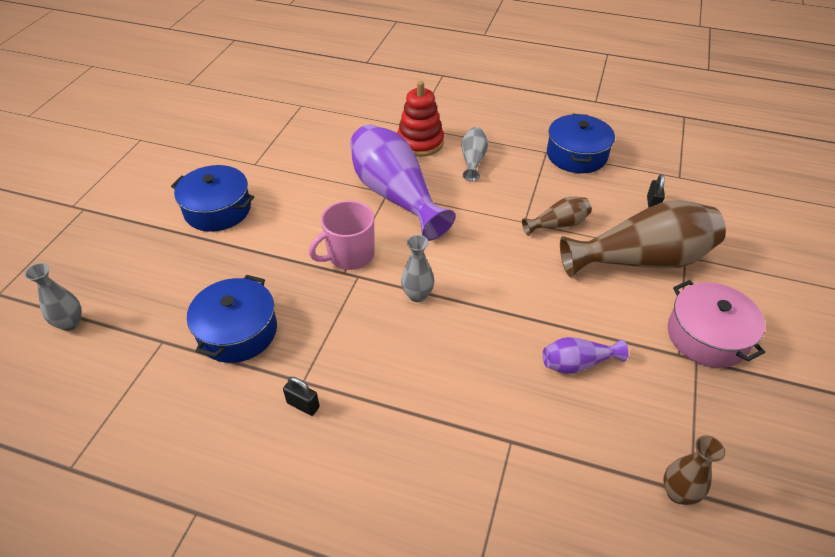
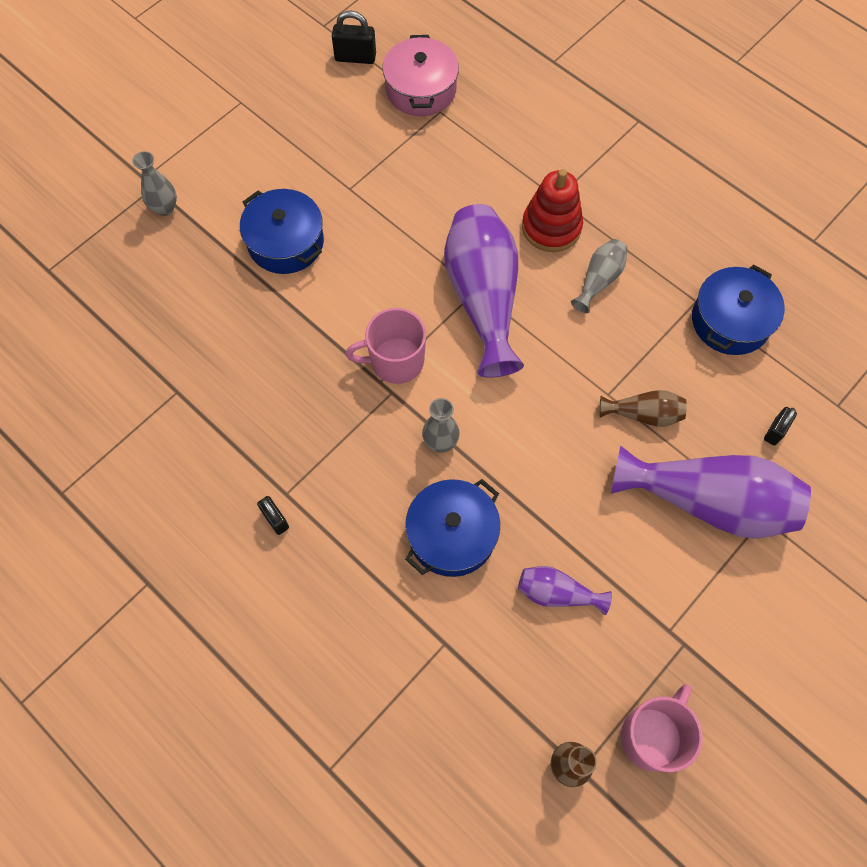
camera: 25 degrees right, 20 degrees up
(70, 323) = (102, 334): grey vase -> grey vase (165, 208)
(221, 94) = (355, 57): none -> black padlock
(237, 331) = (248, 410): blue pot -> blue pot (452, 534)
(641, 260) = (708, 501): brown vase -> purple vase
(707, 336) = (714, 624): pink pot -> pink pot (421, 89)
(725, 437) = (652, 736): none -> pink mug

